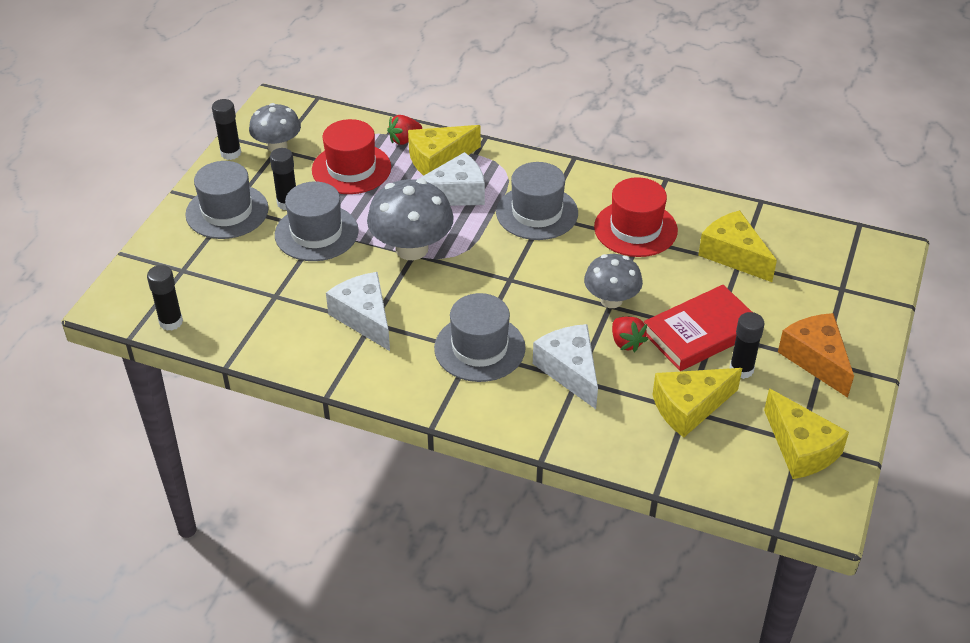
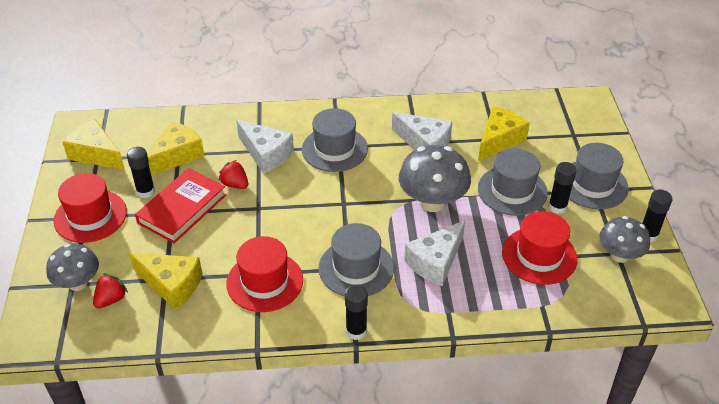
camera: 155 degrees right, 0 degrees up
(171, 322) = (542, 103): black glue stick -> black glue stick (356, 331)
(404, 140) = (522, 303): red strawberry -> red strawberry (111, 299)
(438, 160) = (475, 292): yellow cheese -> yellow cheese (499, 140)
(611, 300) = (259, 212): grey mushroom -> grey mushroom (78, 283)
(816, 359) = (90, 216): orange cheese -> red hat

